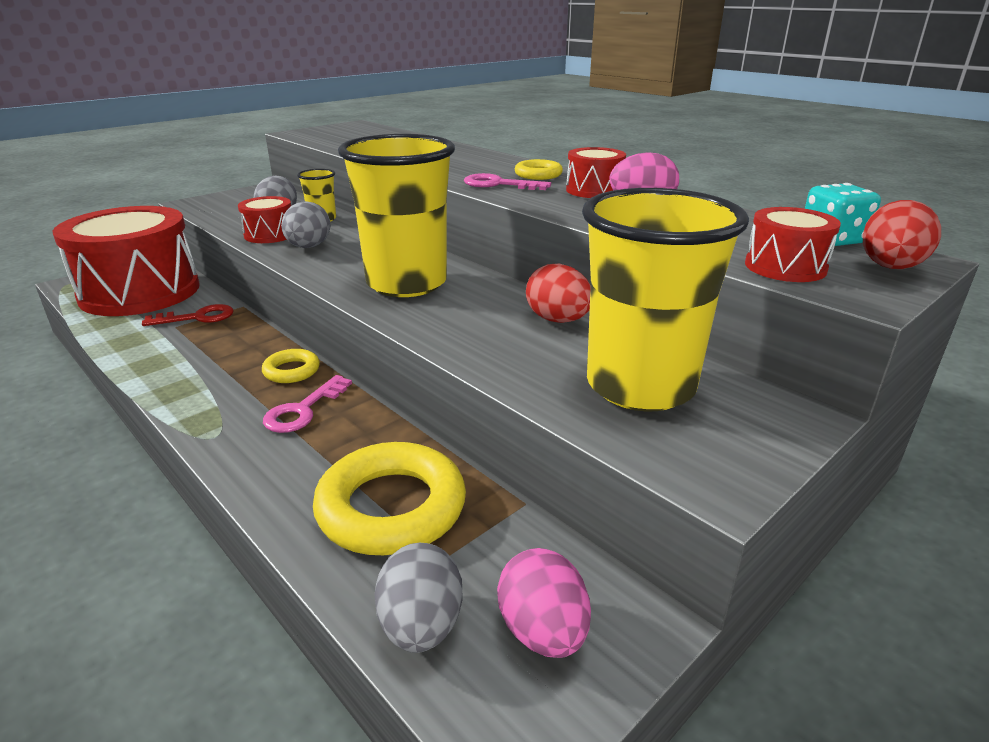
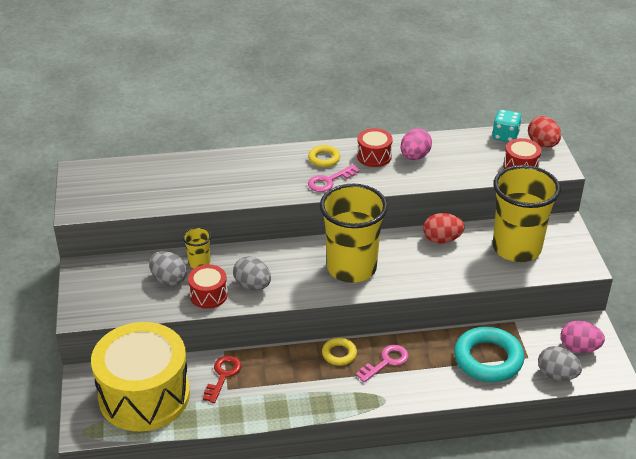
camera: 55 degrees left, 10 degrees up
(140, 292) = (144, 395): red drum -> yellow drum
(303, 410) = (386, 362): pink key -> pink key turned 105 degrees counterclockwise
(391, 507) = (488, 359): yellow ring -> turquoise ring

